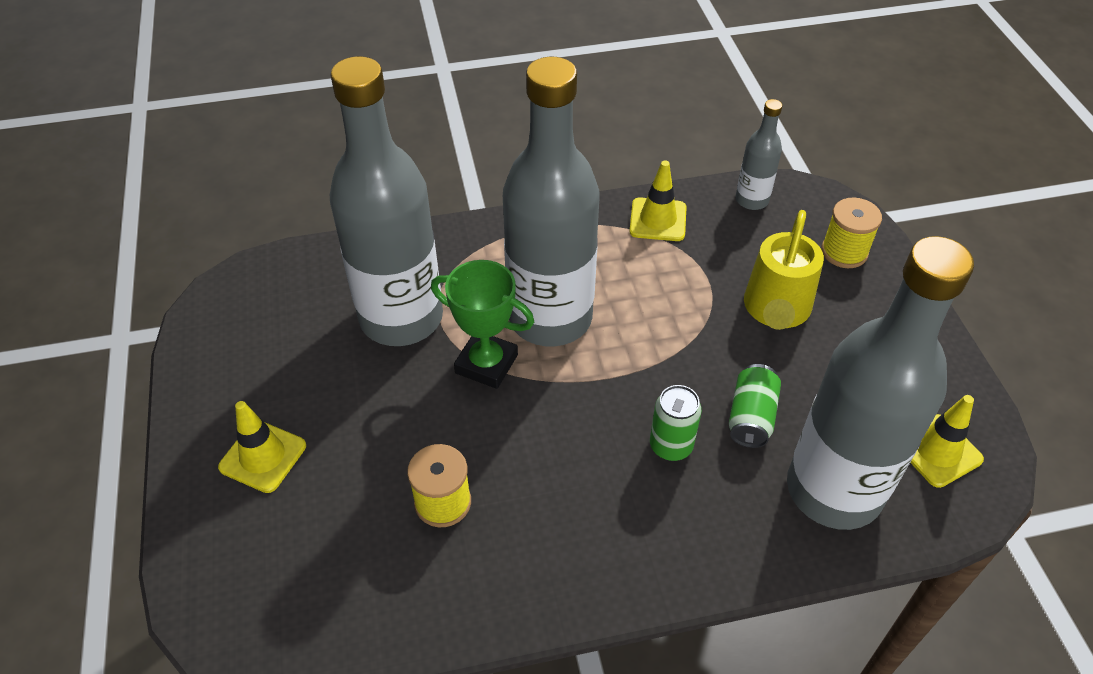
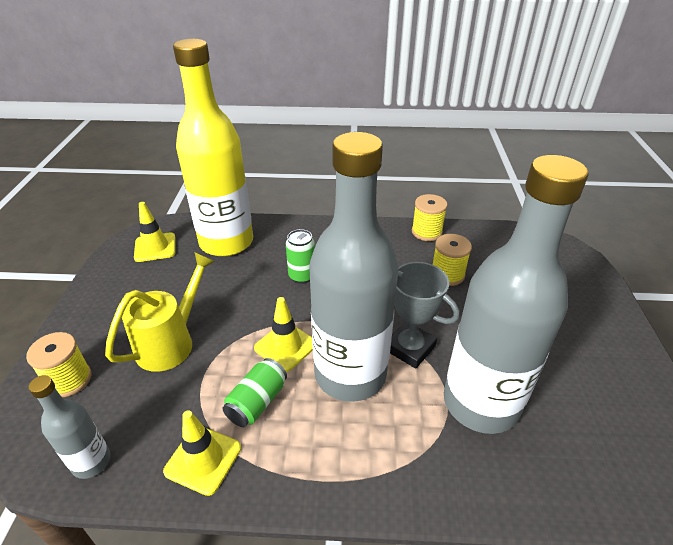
camera: 165 degrees left, 10 degrees down
(263, 456) = (571, 318): yellow traffic cone -> yellow traffic cone (285, 346)
(486, 364) = (410, 348): green trophy -> grey trophy
(486, 608) = (426, 232): none -> yellow spool
(751, 417) = (243, 281): green can -> green can (257, 402)
(833, 490) = (226, 242): grey bottle -> yellow bottle

